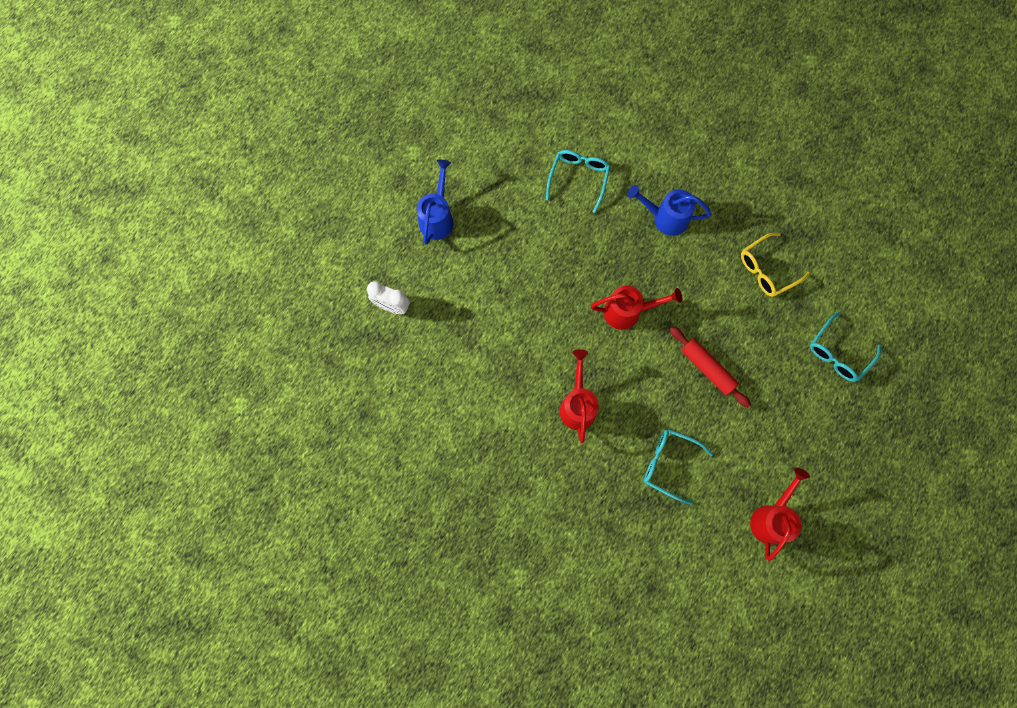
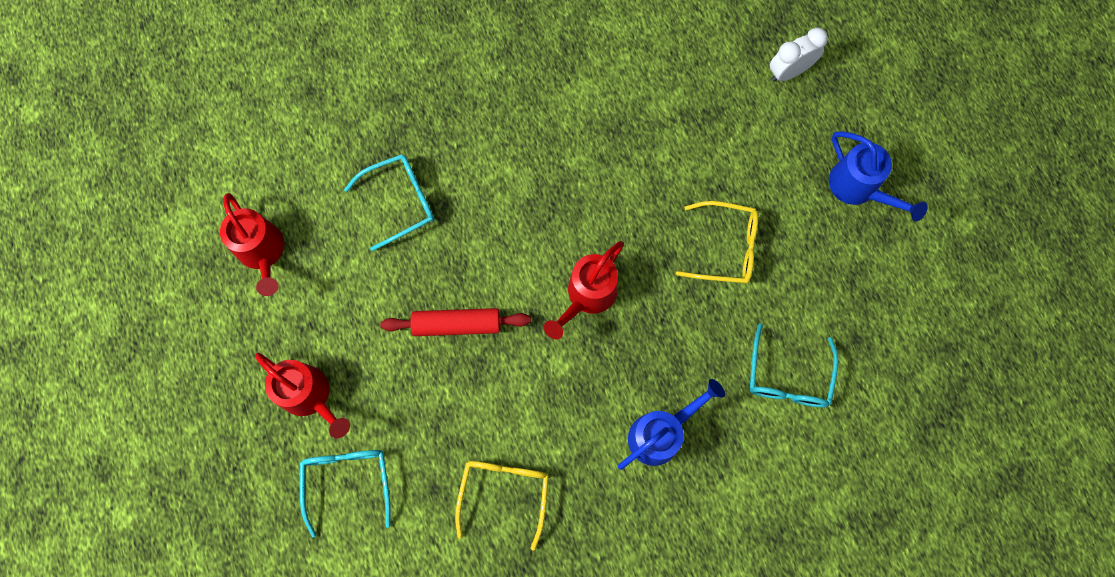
camera: 130 degrees right, 0 degrees up
(534, 261) = (725, 247): none -> yellow glasses
(577, 404) = (534, 165): red watering can -> red watering can (310, 396)
(578, 179) = (788, 377): turquoise glasses -> turquoise glasses turned 45 degrees clockwise

